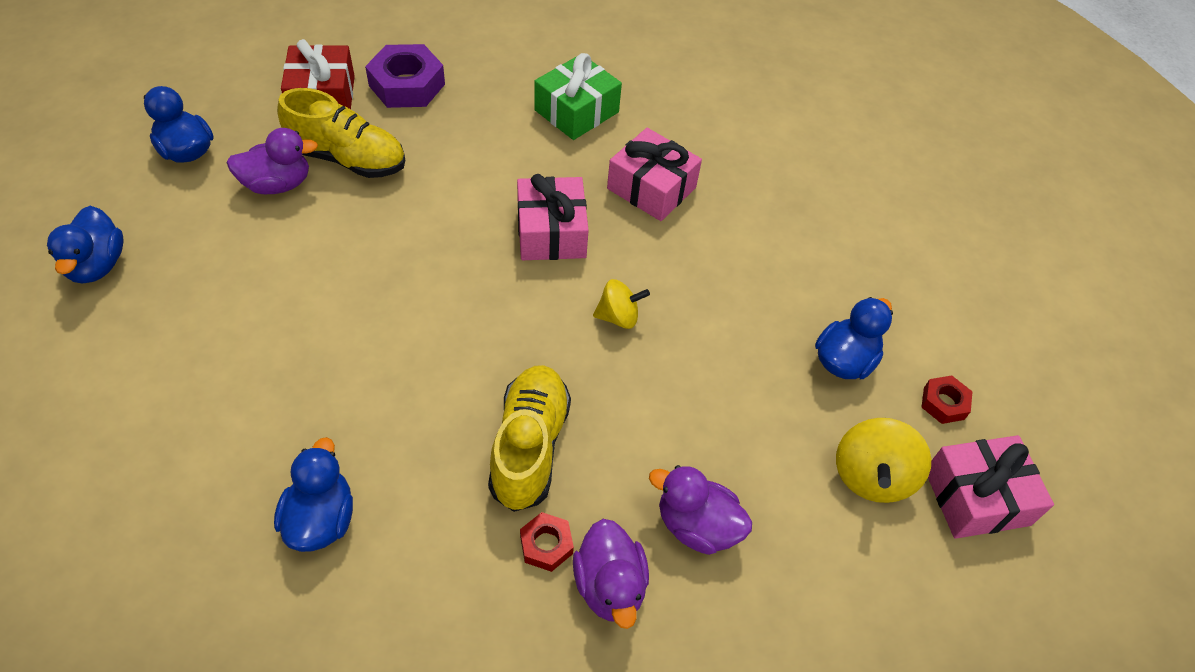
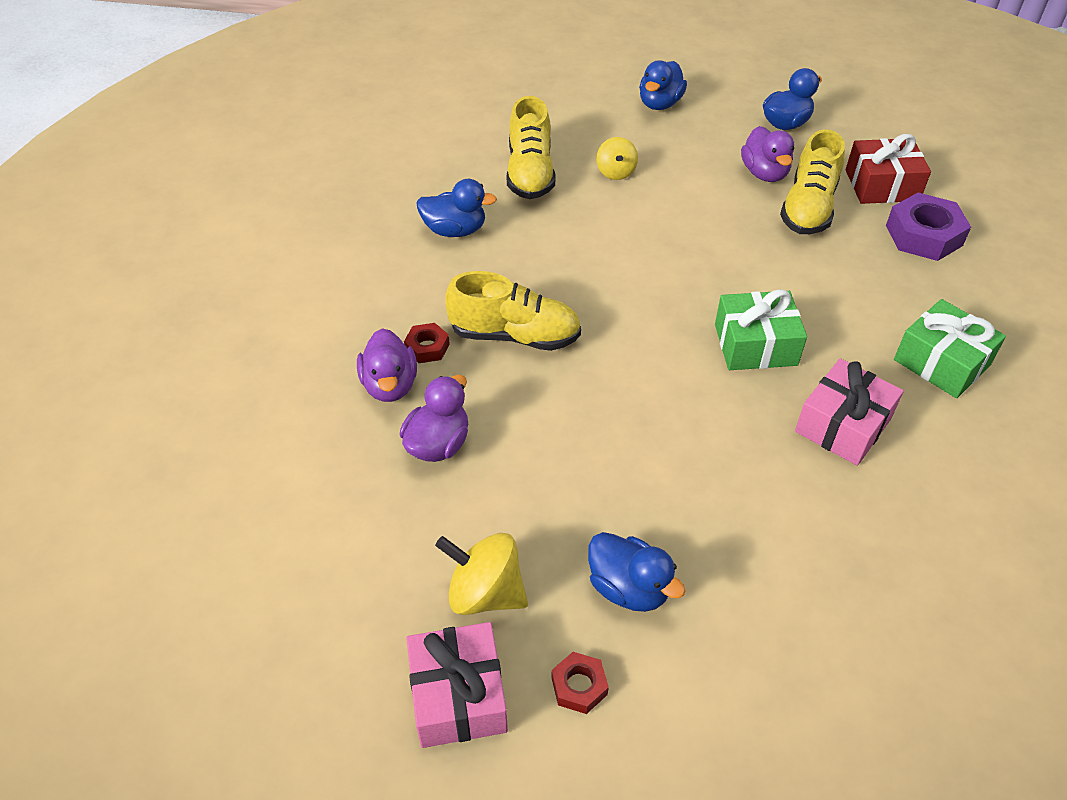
camera: 95 degrees right, 5 degrees down
(97, 265) = (660, 104): blue duck -> blue duck turned 60 degrees counterclockwise
(213, 424) = (530, 173): none -> yellow shoe
(551, 232) = (755, 345): pink gift -> green gift
(610, 585) = (390, 385): purple duck -> purple duck turned 90 degrees counterclockwise
(618, 317) = (659, 394): yellow spinning top -> yellow spinning top (615, 172)

